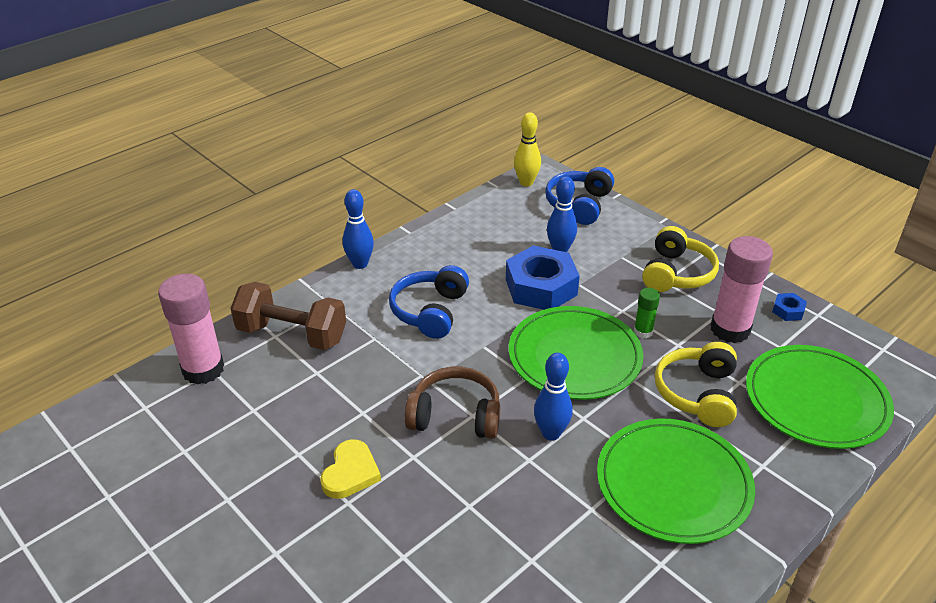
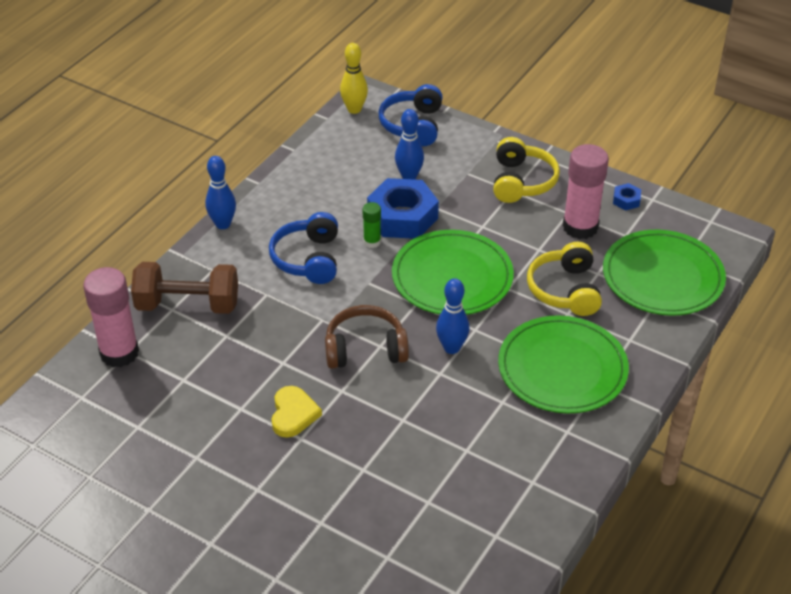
camera: 15 degrees left, 5 degrees up
(643, 332) = (505, 243): green glue stick -> green glue stick (372, 242)

